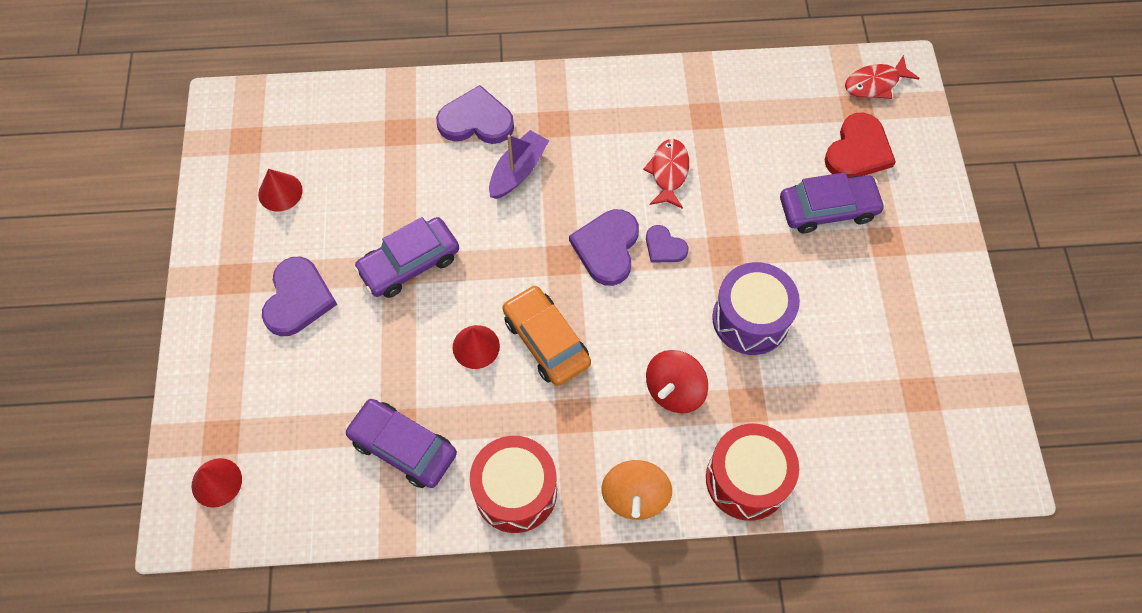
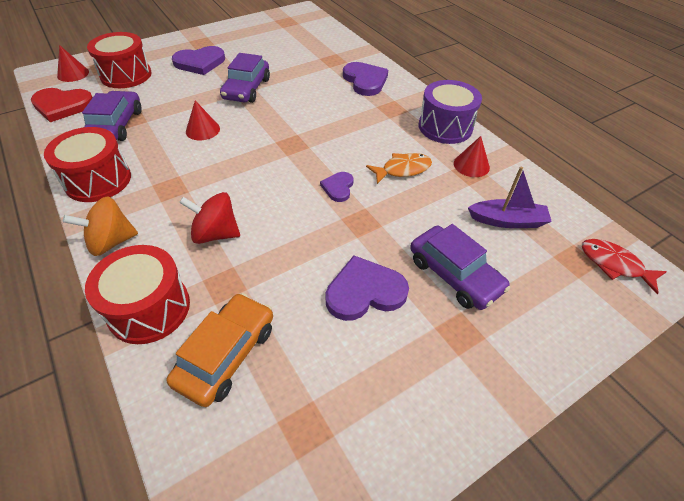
camera: 60 degrees right, 15 degrees down
(270, 407) = (126, 75): none -> red drum
(280, 192) = (263, 39): red cone -> red cone (471, 165)
(409, 263) = (246, 89): purple car -> purple car turned 105 degrees counterclockwise
(518, 171) = (343, 106): purple boat -> purple boat (507, 221)
(546, 341) = (223, 157): orange car -> orange car (226, 354)
(607, 248) = (316, 160): purple heart -> purple heart (364, 291)
(668, 172) = (403, 169): red fish -> orange fish
(750, 319) = (308, 258): purple drum -> purple drum (445, 127)
(858, 150) = (533, 276): red heart -> red heart (62, 106)

